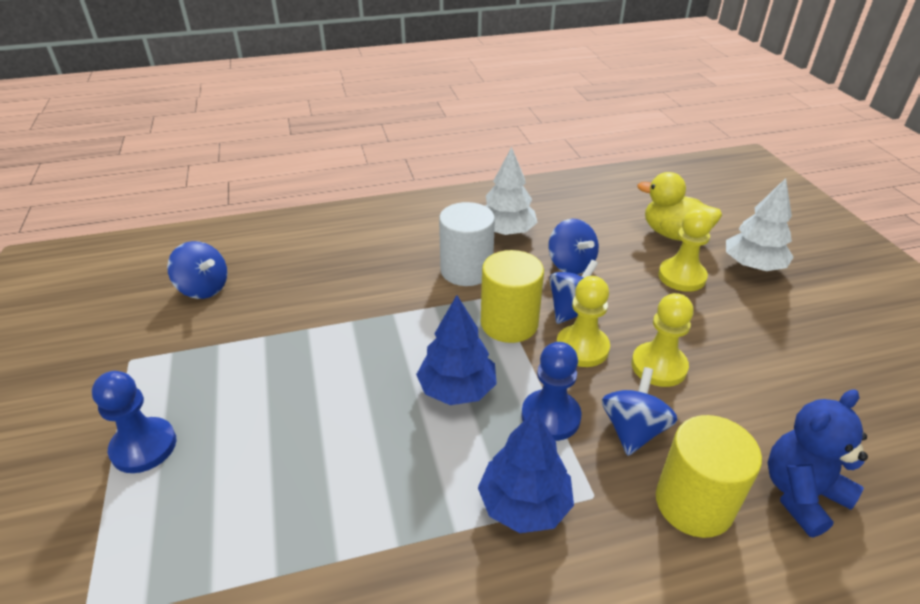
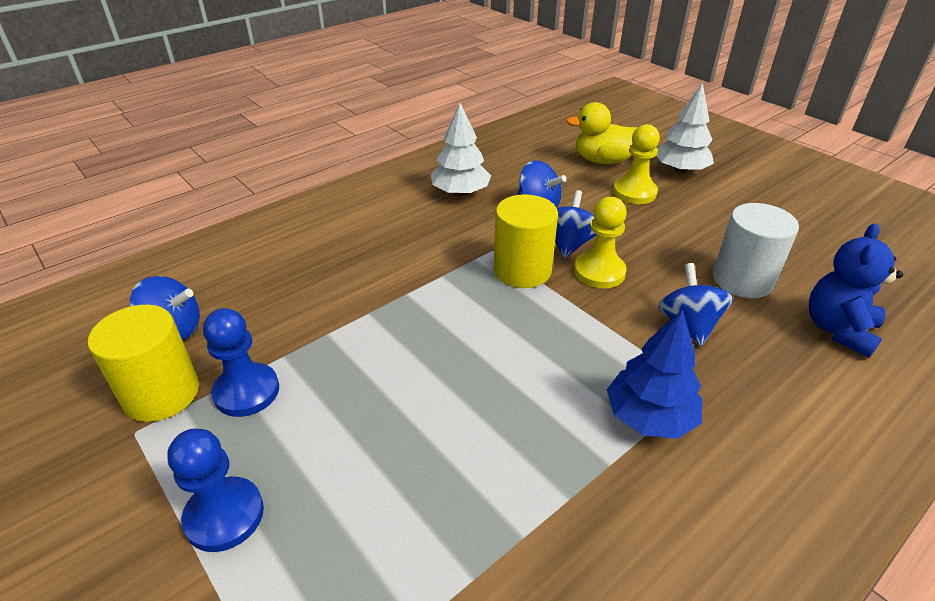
camera: 25 degrees left, 0 degrees up
(457, 389) = (518, 341): blue tree -> none
(466, 270) = (448, 236): white cylinder -> white cylinder (742, 280)
(550, 417) = (616, 337): blue pawn -> blue pawn (247, 391)
(658, 366) = (670, 268): yellow pawn -> none
(693, 503) = (774, 365): yellow cylinder -> yellow cylinder (161, 394)

